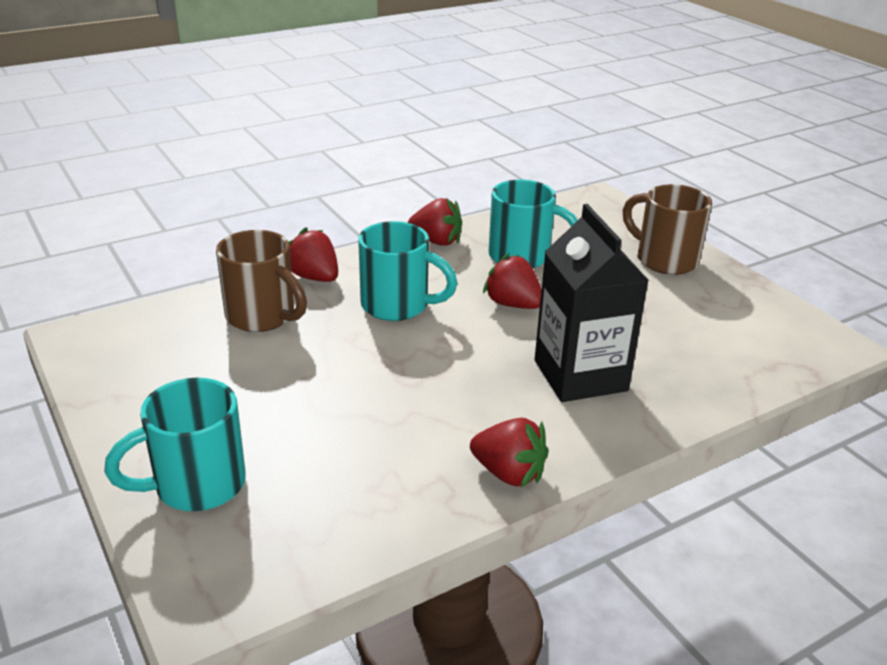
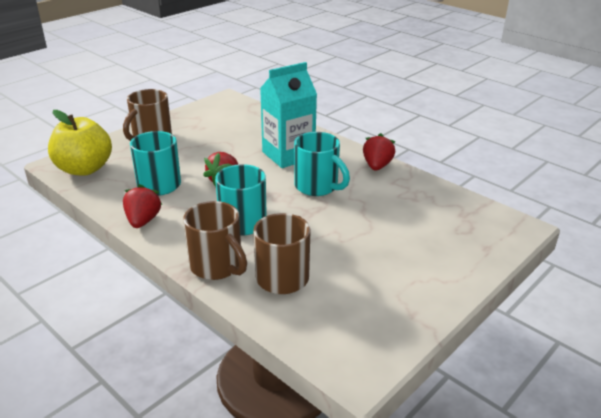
camera: 105 degrees left, 0 degrees up
(196, 485) = (458, 252): turquoise mug -> turquoise mug (317, 187)
(314, 277) = (217, 266): red strawberry -> brown mug
(579, 212) = (84, 169): none -> yellow apple
(580, 375) = (288, 155): black carton -> turquoise carton

